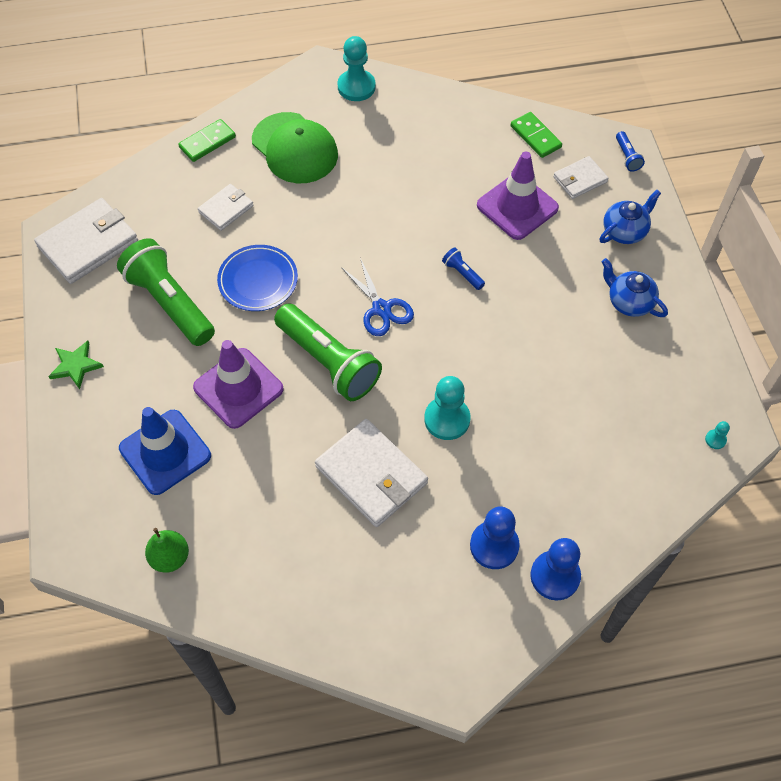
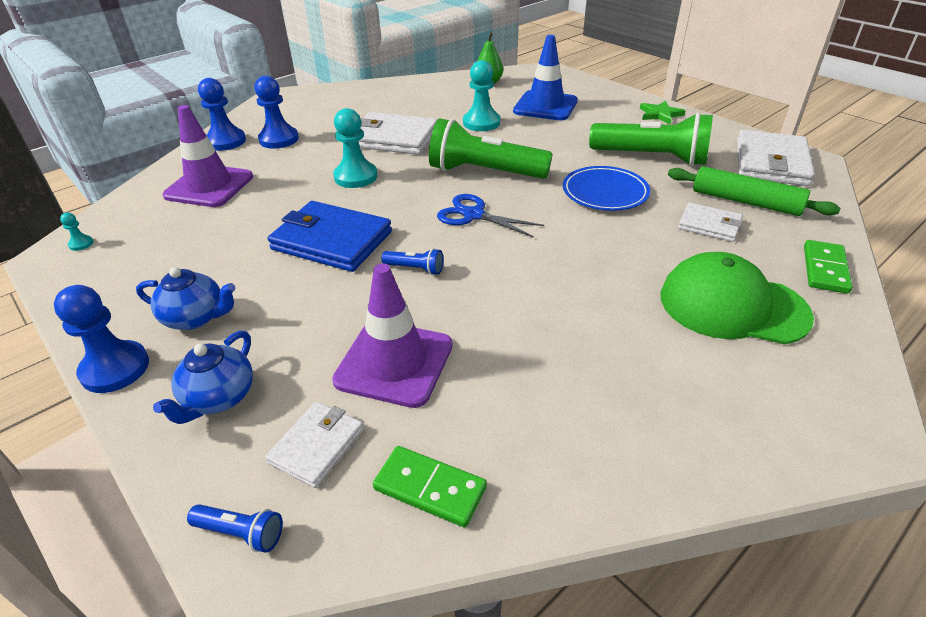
camera: 150 degrees right, 20 degrees down
(170, 216) = (745, 201): none -> green rolling pin
(226, 209) = (709, 225): white wallet -> white wallet turned 75 degrees counterclockwise
(238, 388) = (536, 140): purple traffic cone -> purple traffic cone (209, 186)
(356, 87) = (779, 428): turquoise pawn -> turquoise pawn (481, 123)
(508, 335) = (331, 240): none -> blue wallet
(627, 157) = (241, 533): blue flashlight -> blue flashlight turned 150 degrees clockwise
(685, 282) = (115, 369): none -> blue pawn

